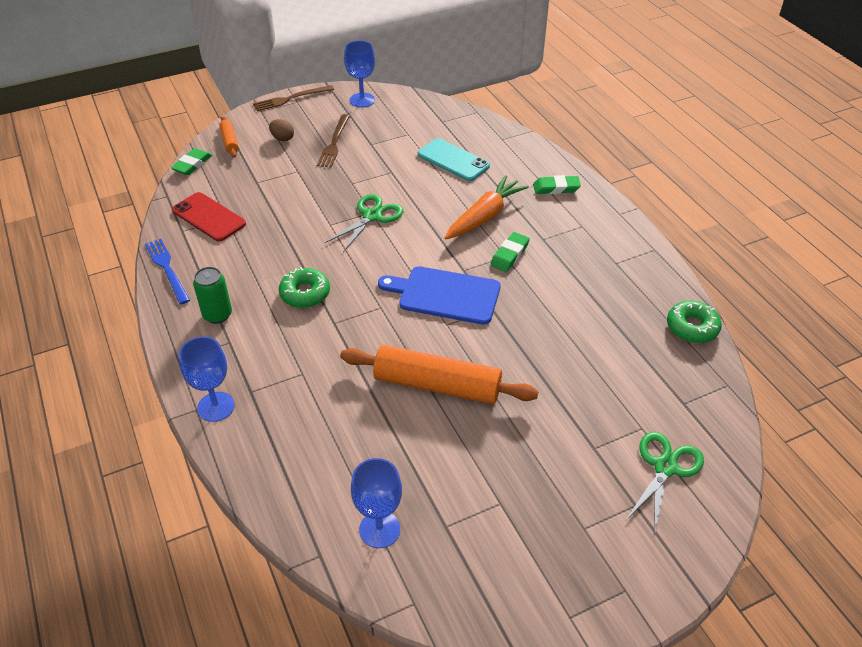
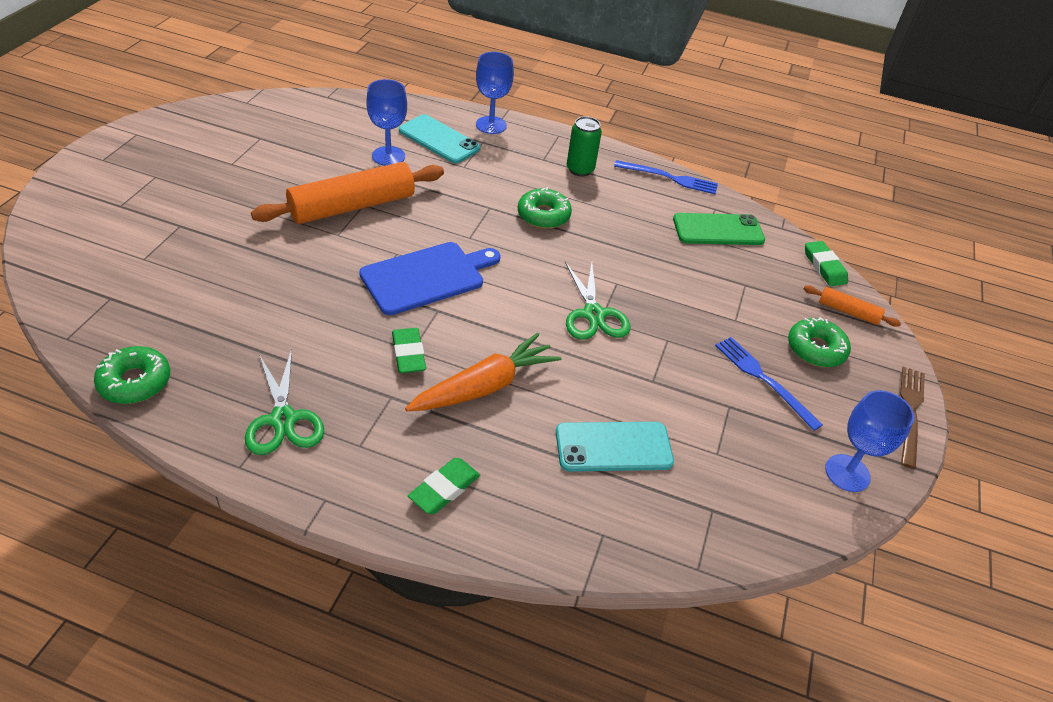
camera: 130 degrees right, 0 degrees up
(209, 217) = (718, 230): red phone -> green phone
(282, 138) = (815, 349): brown egg -> green donut
(284, 417) = (439, 139): none -> turquoise phone
(334, 143) = (764, 379): brown fork -> blue fork
(379, 529) = (303, 119): blue goblet -> blue goblet (388, 156)
(485, 216) = (485, 386): orange carrot -> orange carrot turned 120 degrees counterclockwise
(665, 467) = (105, 240): green scissors -> green scissors (283, 420)

